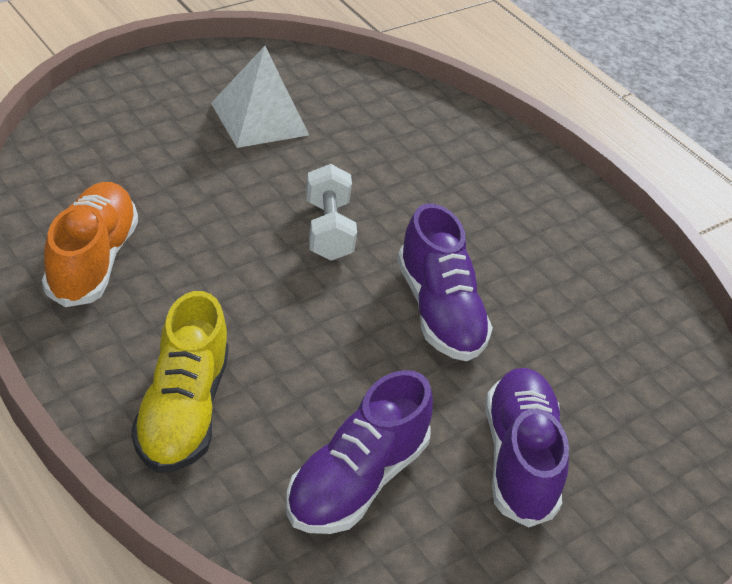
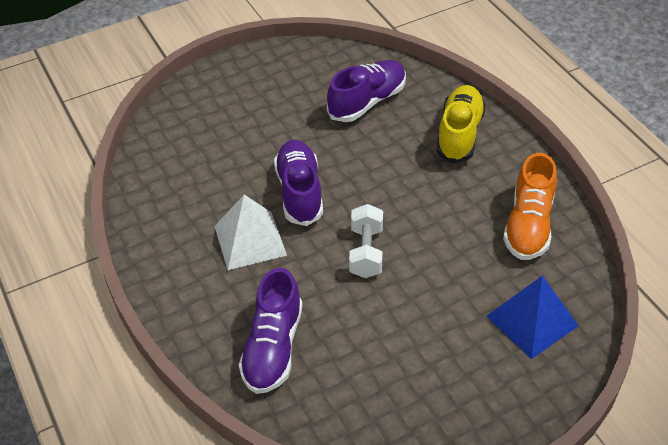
camera: 165 degrees left, 5 degrees up
(114, 153) = (532, 320): none -> blue pyramid
(260, 119) = (415, 365): white pyramid -> white pyramid (250, 240)
(519, 460) = (277, 110): purple shoe -> purple shoe (273, 348)

